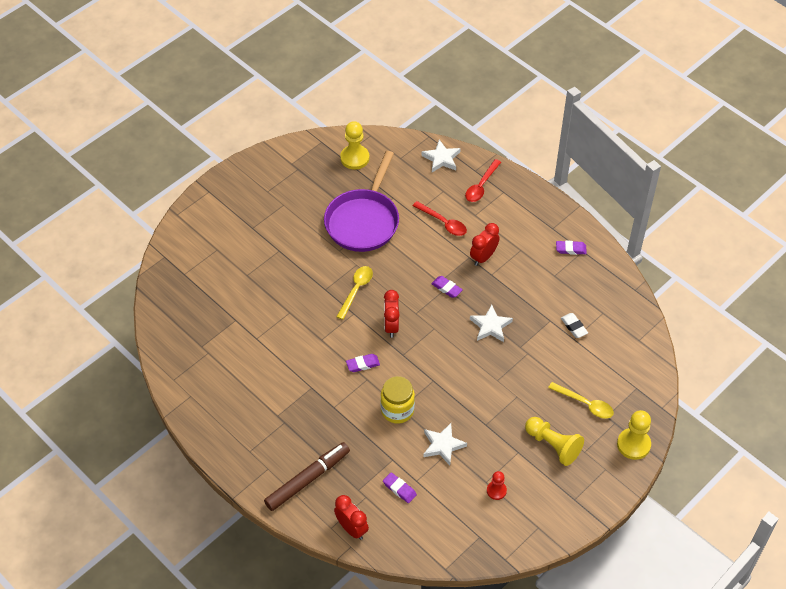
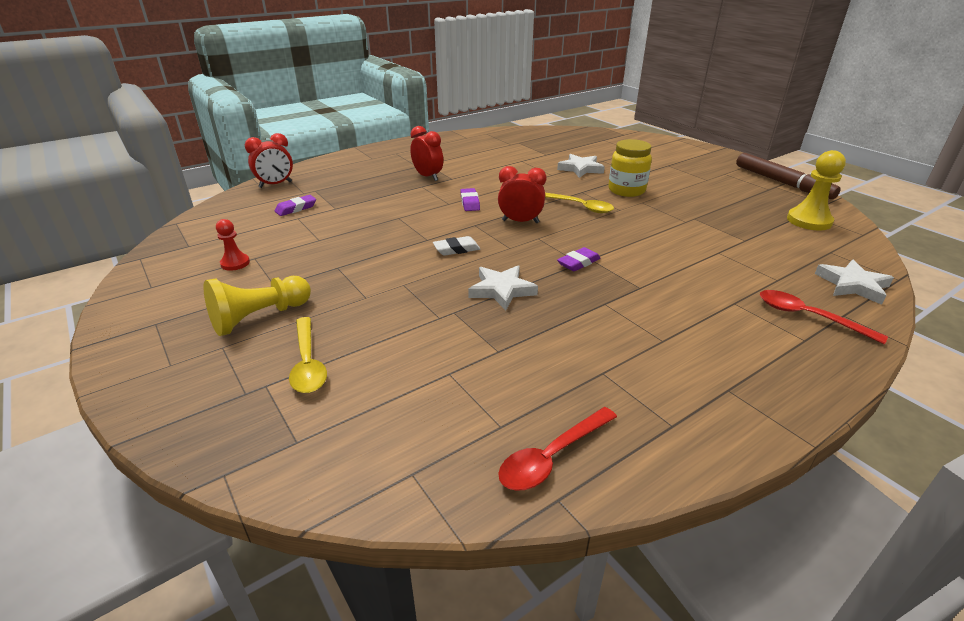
camera: 100 degrees right, 20 degrees down
(308, 479) = (346, 171): brown marker -> brown marker (782, 183)
(363, 221) = (695, 218): purple pan -> none
(397, 410) = (397, 215): yellow jar -> yellow jar (626, 190)
(443, 222) = (708, 273): red spoon -> red spoon (552, 456)
(443, 445) = (329, 236): white star -> white star (580, 169)
(483, 257) = (641, 300): red clock -> red clock (428, 177)
(570, 249) = (674, 407): purple eraser -> none
(574, 327) = (476, 377): white eraser -> white eraser (456, 249)
(585, 404) = (307, 363): yellow spoon -> yellow spoon turned 60 degrees counterclockwise
(633, 444) = (181, 409): yellow pawn -> none

